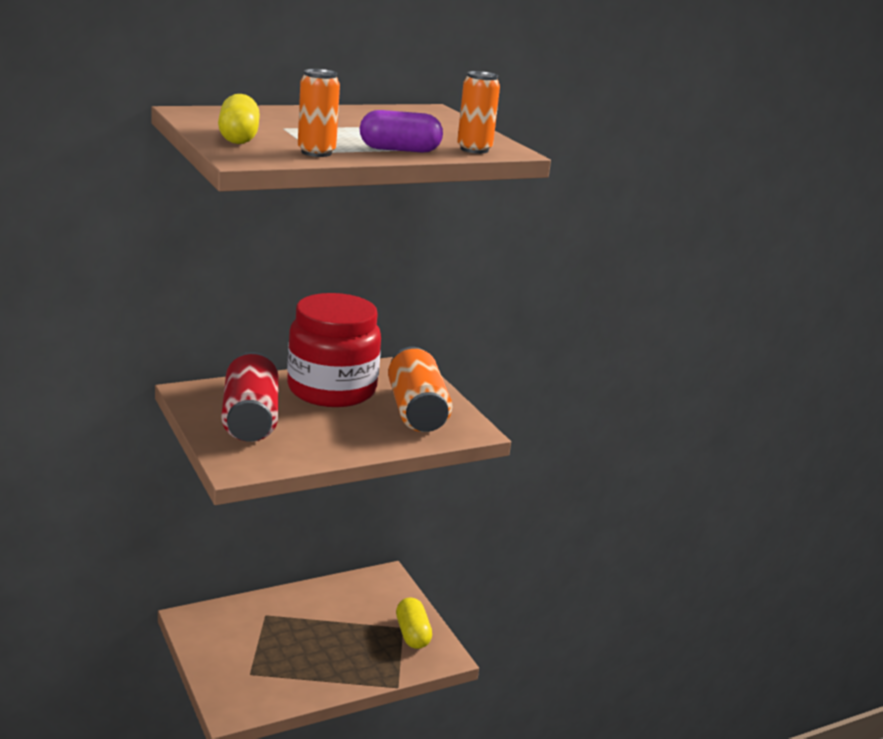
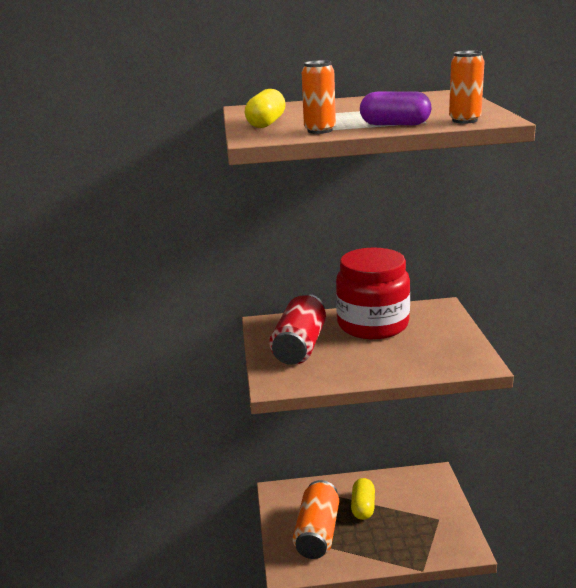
camera: 25 degrees right, 0 degrees up
(412, 634) = (445, 526): yellow capsule -> yellow capsule (363, 507)
(416, 411) = (437, 345): orange can -> orange can (317, 532)

